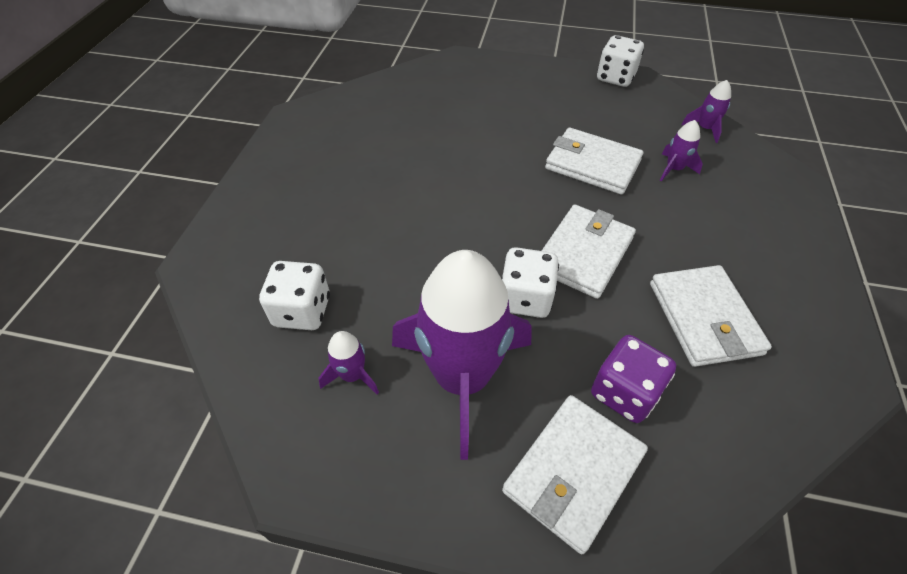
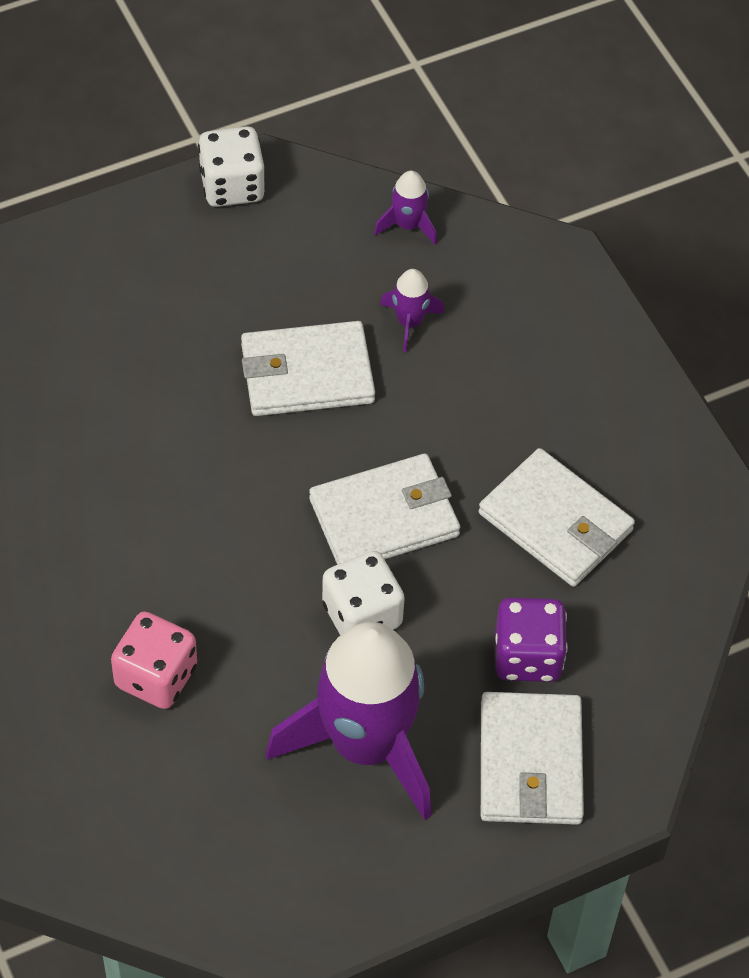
camera: 40 degrees left, 5 degrees up
(302, 311) = (133, 787): white dice -> none
(352, 375) = (254, 815): purple rocket -> none
(374, 260) = (156, 676): none -> pink dice
(583, 253) = (384, 517): white wallet -> white wallet turned 75 degrees clockwise

